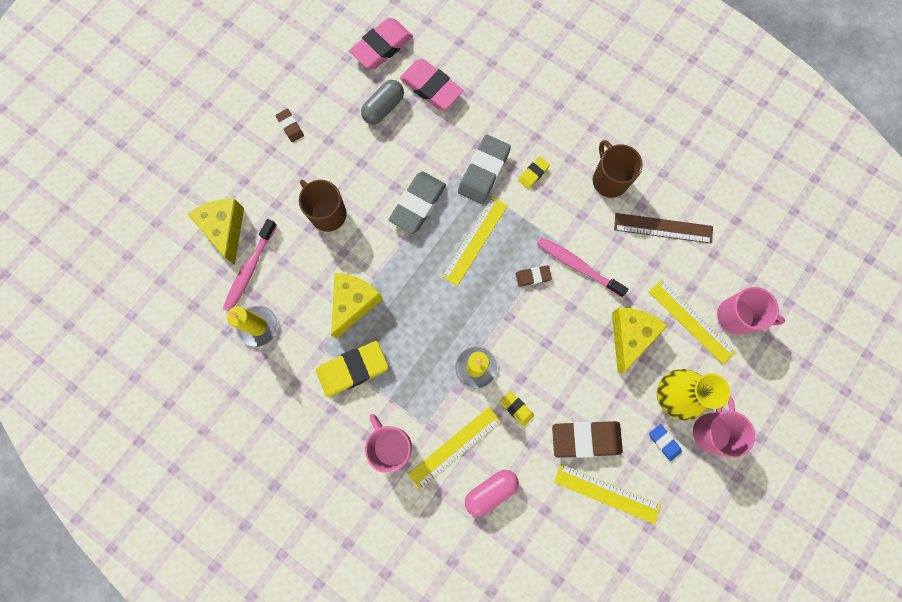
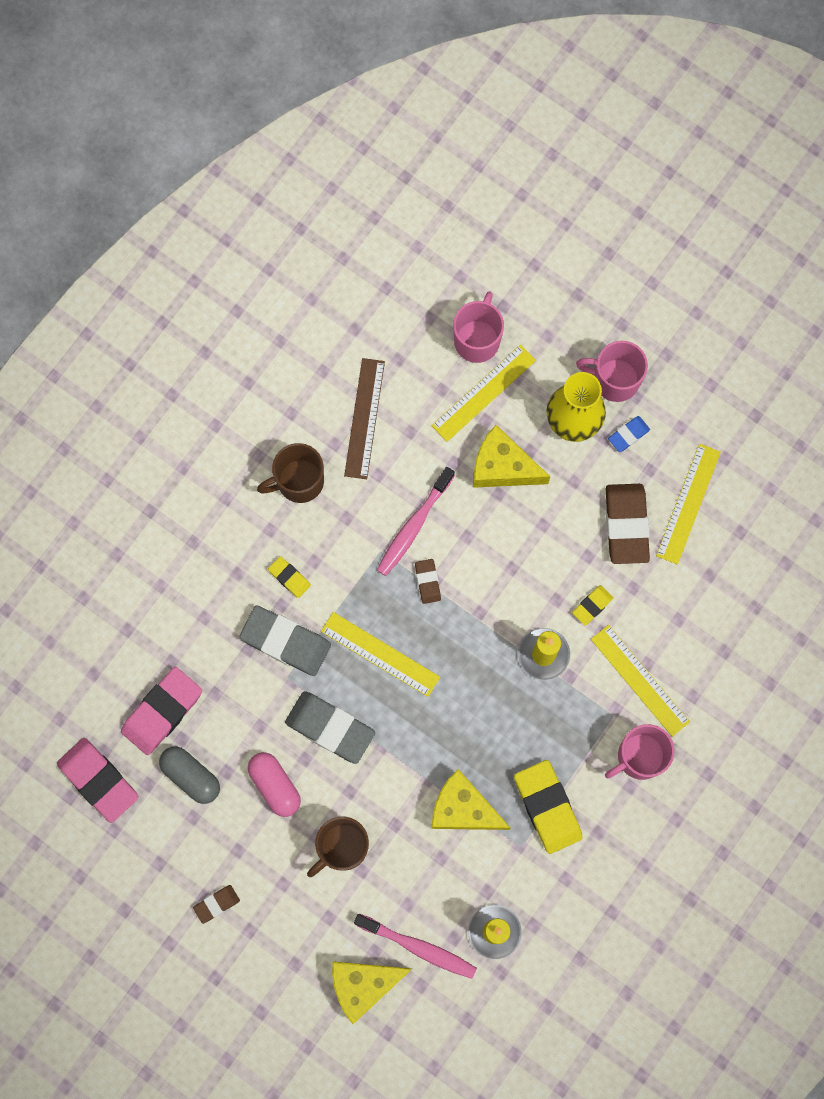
camera: 90 degrees left, 0 degrees up
(490, 491) = (689, 638): pink capsule -> pink capsule (275, 785)

